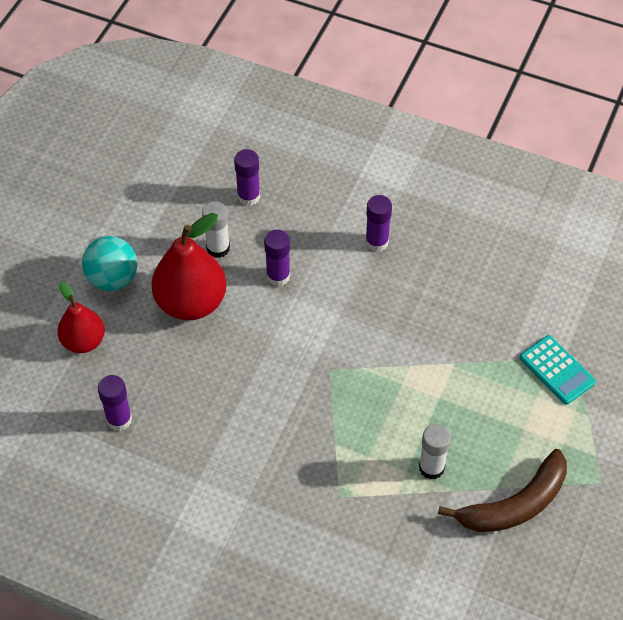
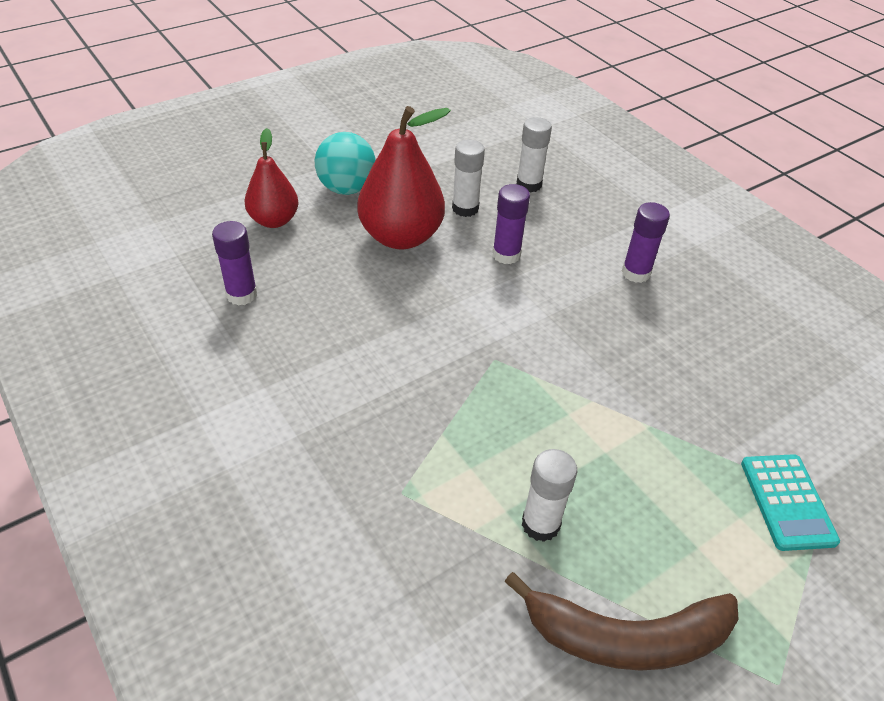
camera: 30 degrees right, 10 degrees down
(248, 196) = (529, 184): purple glue stick -> white glue stick

